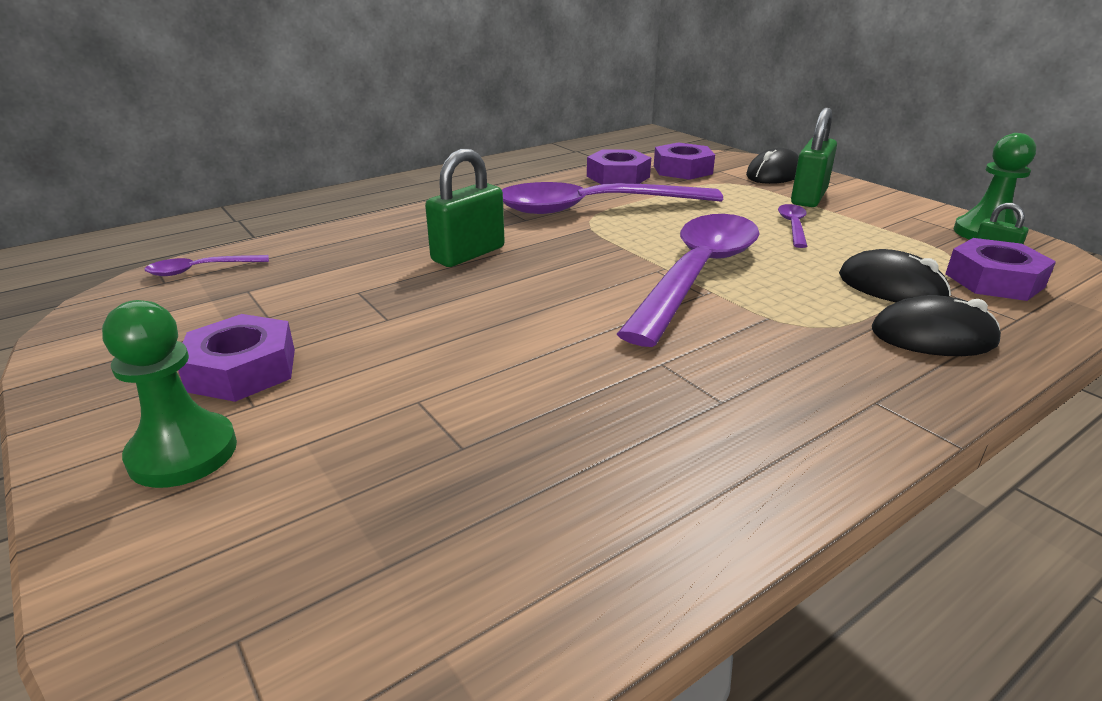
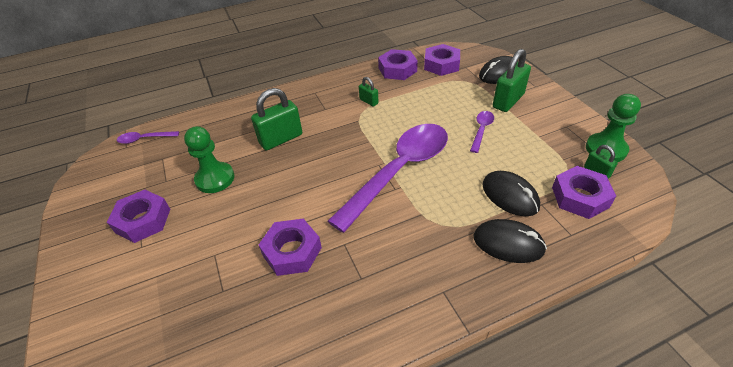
camera: 15 degrees right, 15 degrees up
(183, 453) = (104, 274): green pawn -> green pawn (215, 179)
(571, 381) = (292, 251): none -> purple nut
(594, 208) = (369, 101): purple spoon -> green padlock

